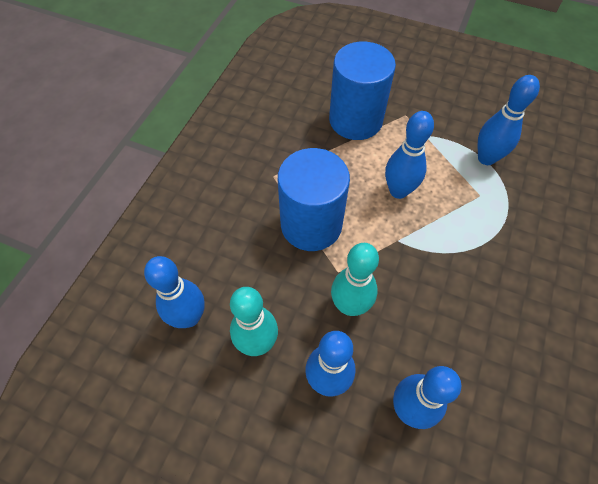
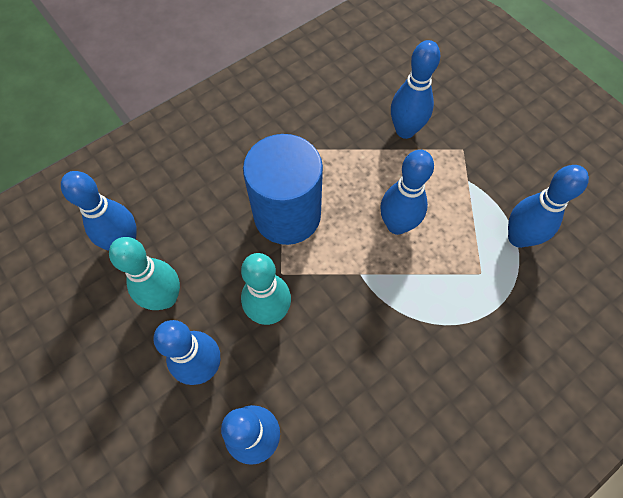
camera: 30 degrees right, 5 degrees up
(355, 120) = (405, 130): blue cylinder -> blue bowling pin

